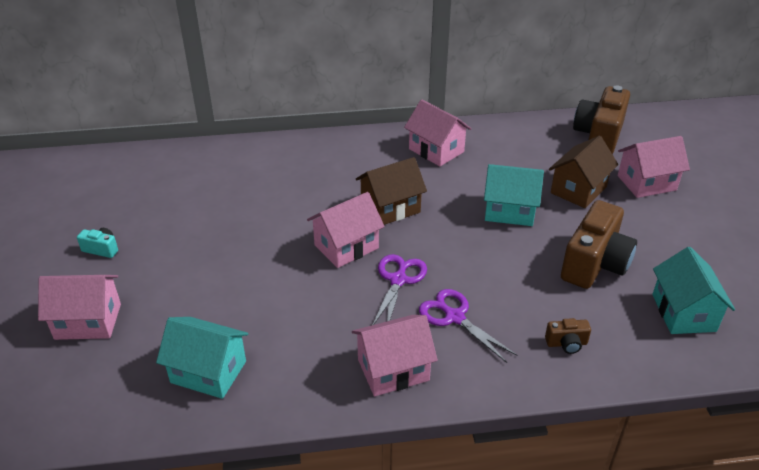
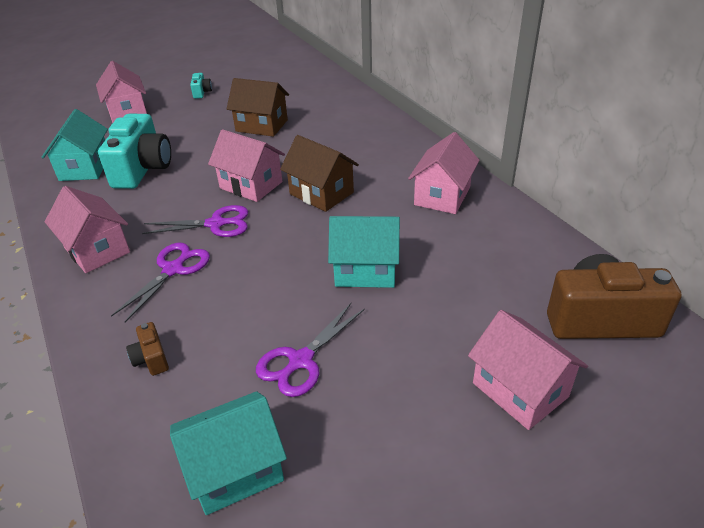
camera: 70 degrees right, 0 degrees up
(253, 320) = (143, 169): none -> turquoise camera
(509, 211) = (365, 270): turquoise house -> turquoise house turned 75 degrees counterclockwise
(578, 190) = (449, 320): brown house -> brown house (262, 125)
(595, 264) = (301, 361): brown camera -> purple scissors

